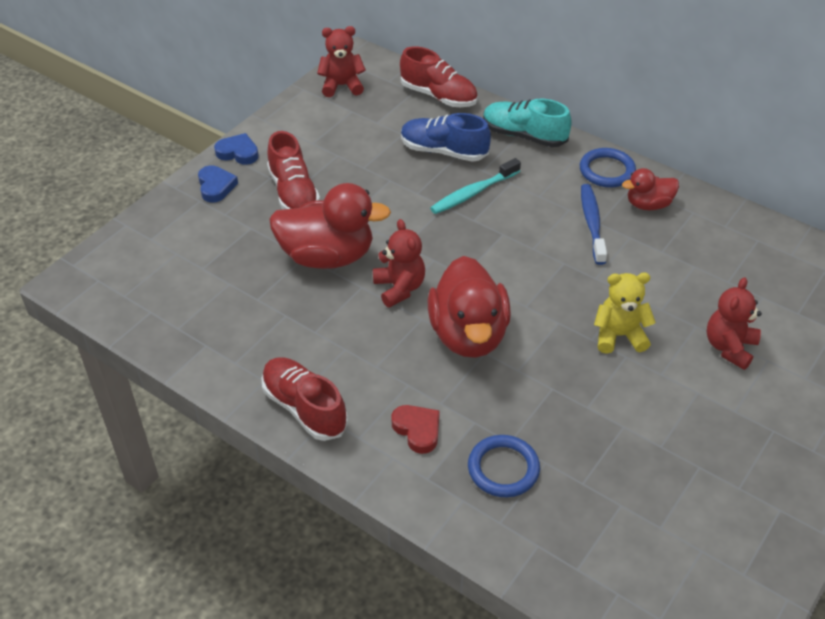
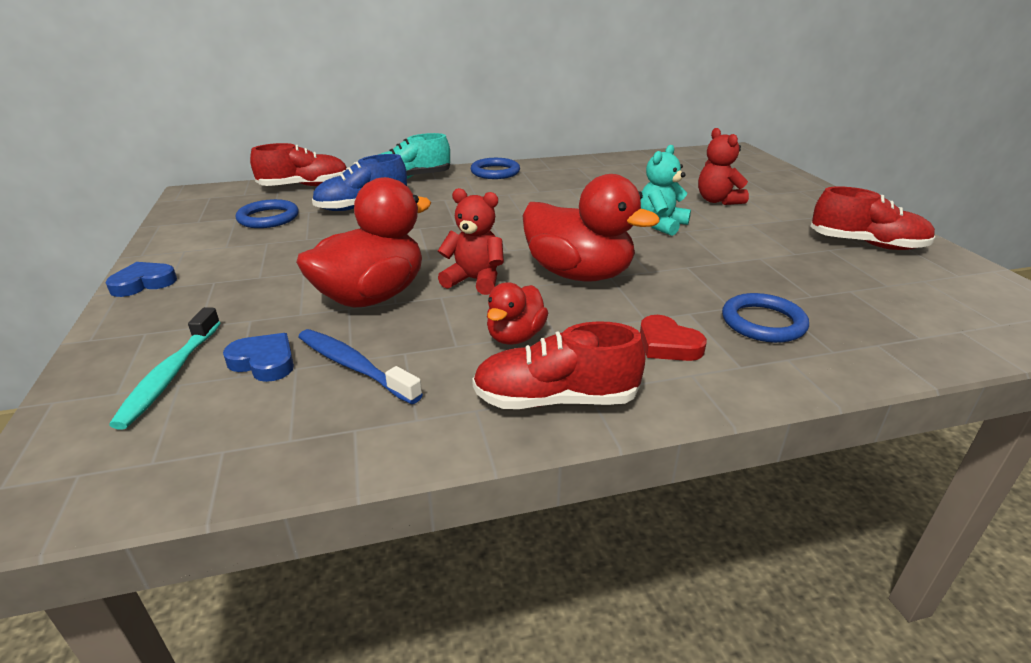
camera: 50 degrees left, 15 degrees down
(216, 186) = (152, 314): blue heart -> blue heart (264, 362)
(293, 193) = (260, 279): red shoe -> red shoe (866, 244)
(342, 86) = (200, 210): red teddy bear -> none
(369, 125) = (268, 218): none -> blue ring
(417, 430) = (668, 344): red heart -> red heart turned 135 degrees counterclockwise
(473, 193) = (427, 213): turquoise toothbrush -> turquoise toothbrush (170, 375)
(592, 223) = (535, 193): blue toothbrush -> blue toothbrush (354, 366)
(619, 336) = (661, 225): yellow teddy bear -> turquoise teddy bear
(648, 204) = (549, 174): red duck -> red duck (515, 337)

